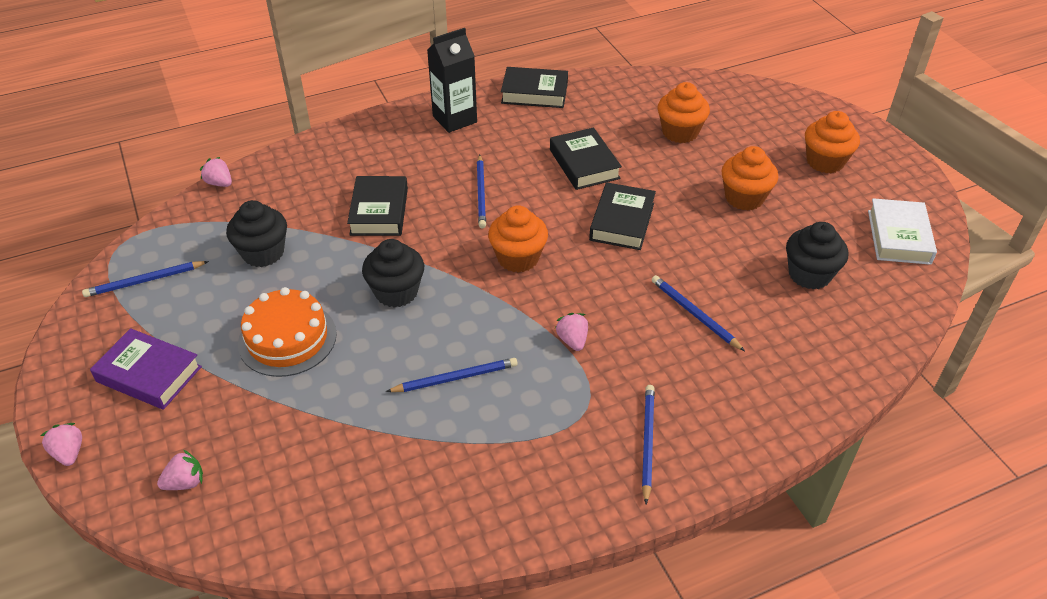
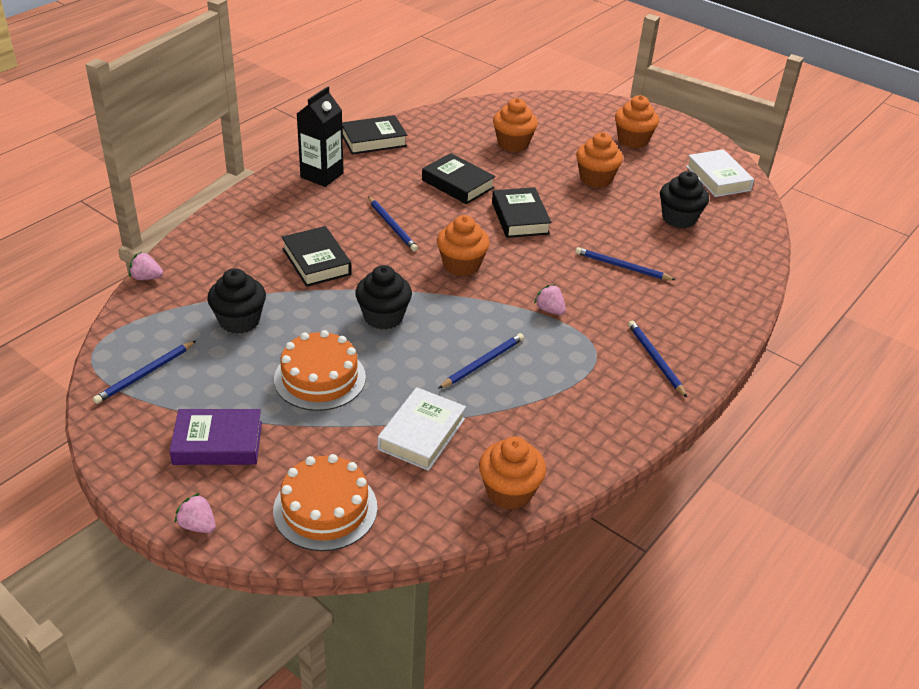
camera: 30 degrees left, 5 degrees down
(185, 482) = (325, 509): pink strawberry -> orange cake
(334, 436) = (421, 434): none -> white book
(369, 538) = (509, 492): none -> orange cupcake

